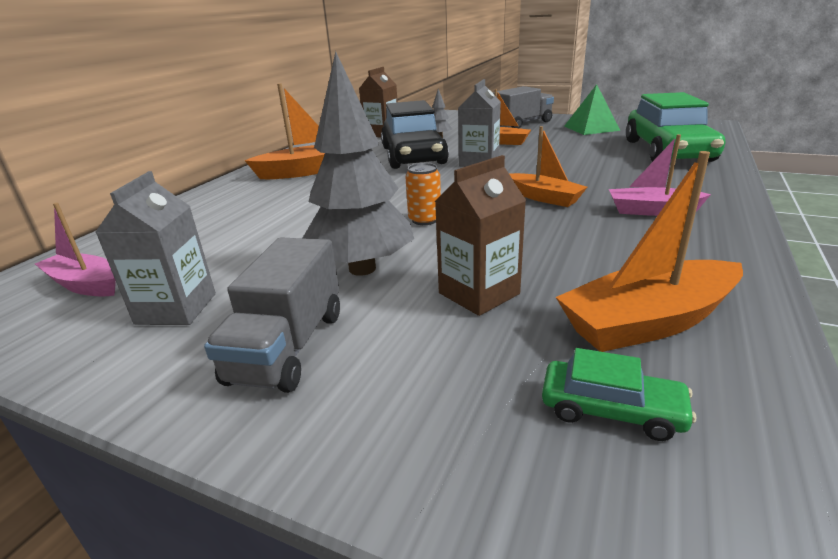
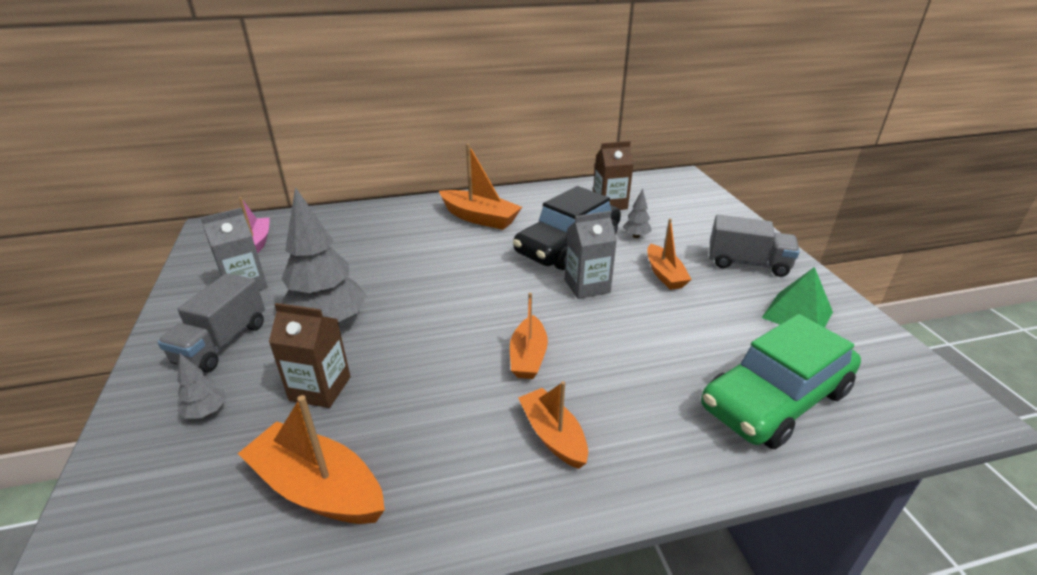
camera: 50 degrees right, 5 degrees up
(288, 346) = (222, 343): grey truck -> grey truck turned 45 degrees counterclockwise
(424, 220) = (428, 313): orange can -> none
(434, 381) = (206, 412): none -> grey tree
(611, 410) = (199, 498): green car -> none
(652, 211) = (553, 435): pink boat -> orange boat

